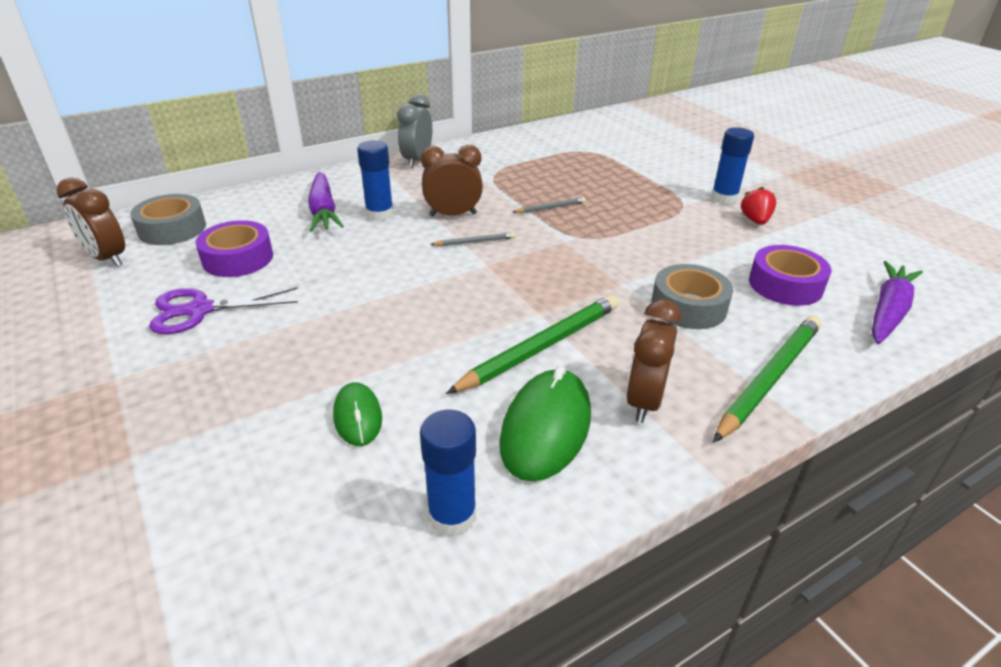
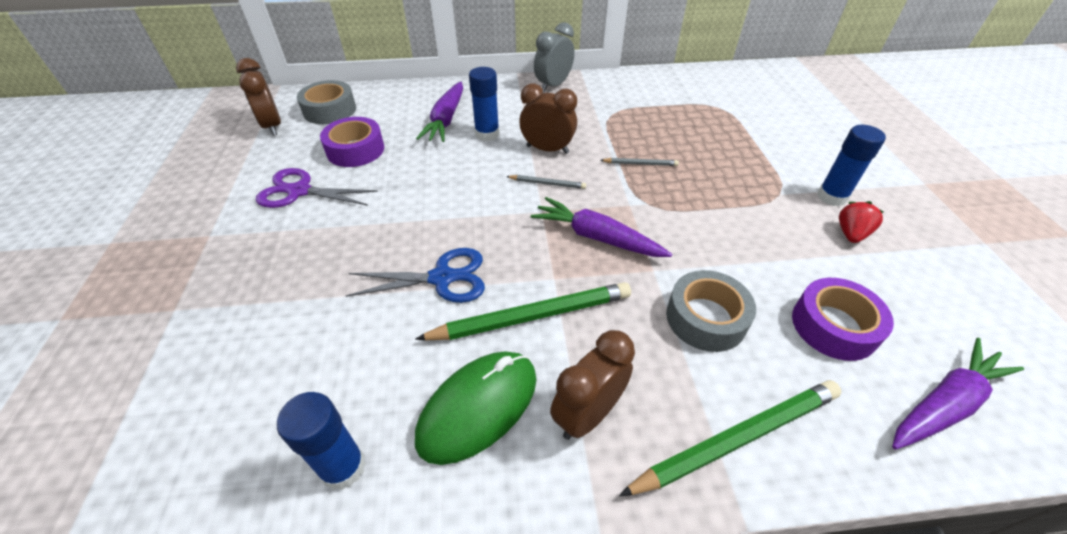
camera: 25 degrees right, 10 degrees up
(358, 417) = (340, 334): green mouse -> none
(429, 342) = (442, 278): none -> blue scissors
(554, 272) = (596, 237): none -> purple carrot

